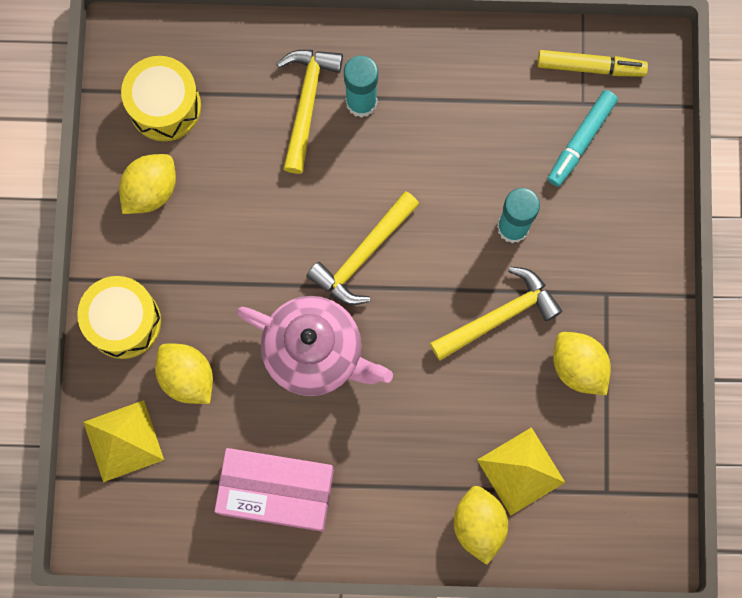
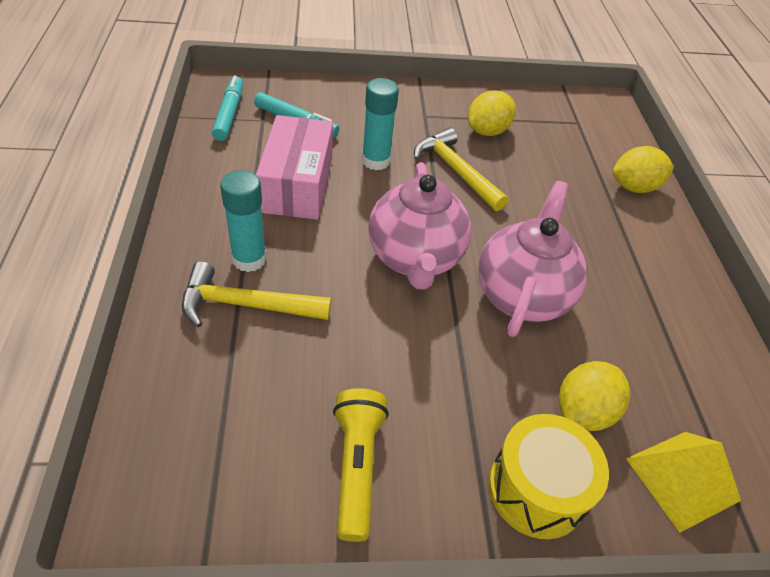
camera: 100 degrees left, 30 degrees down
(151, 190) = (357, 466): yellow lemon -> yellow flashlight
(165, 106) = (238, 455): yellow drum -> none
(276, 492) = (671, 324): pink box -> pink box (297, 184)
(363, 255) = (415, 258): yellow hammer -> pink teapot
(520, 471) = (581, 163): yellow pyramid -> none
(590, 67) = (229, 114): yellow marker -> turquoise marker

